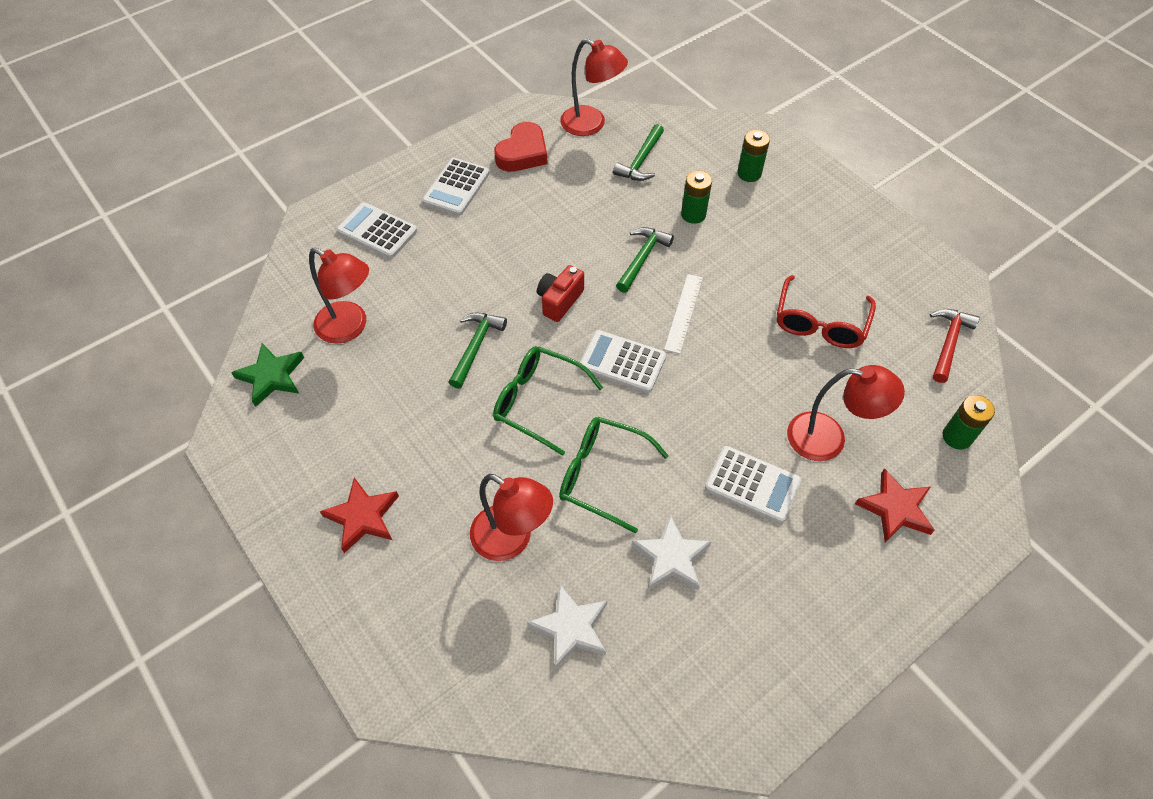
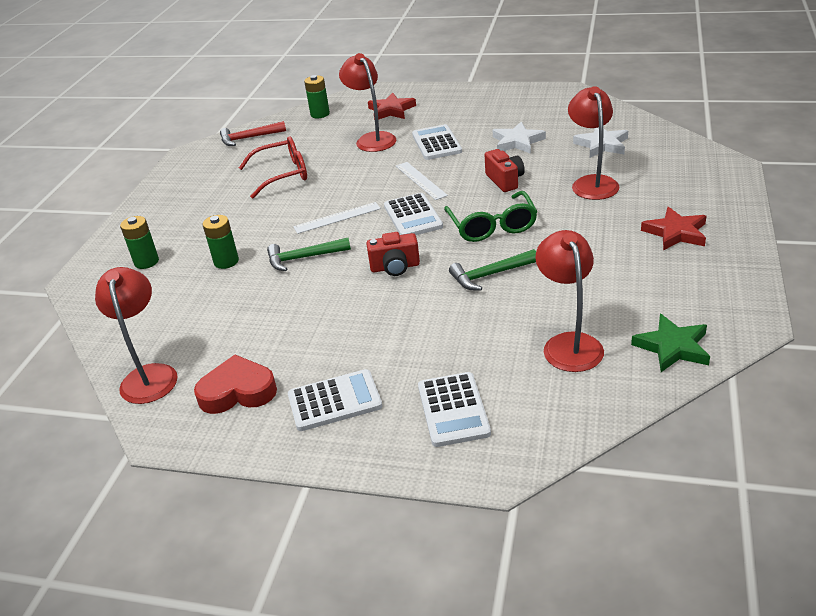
camera: 125 degrees left, 20 degrees down
(602, 475) = (505, 180): green glasses -> red camera
(641, 161) = (180, 318): green hammer -> none
(683, 413) = (420, 180): none -> white ruler

